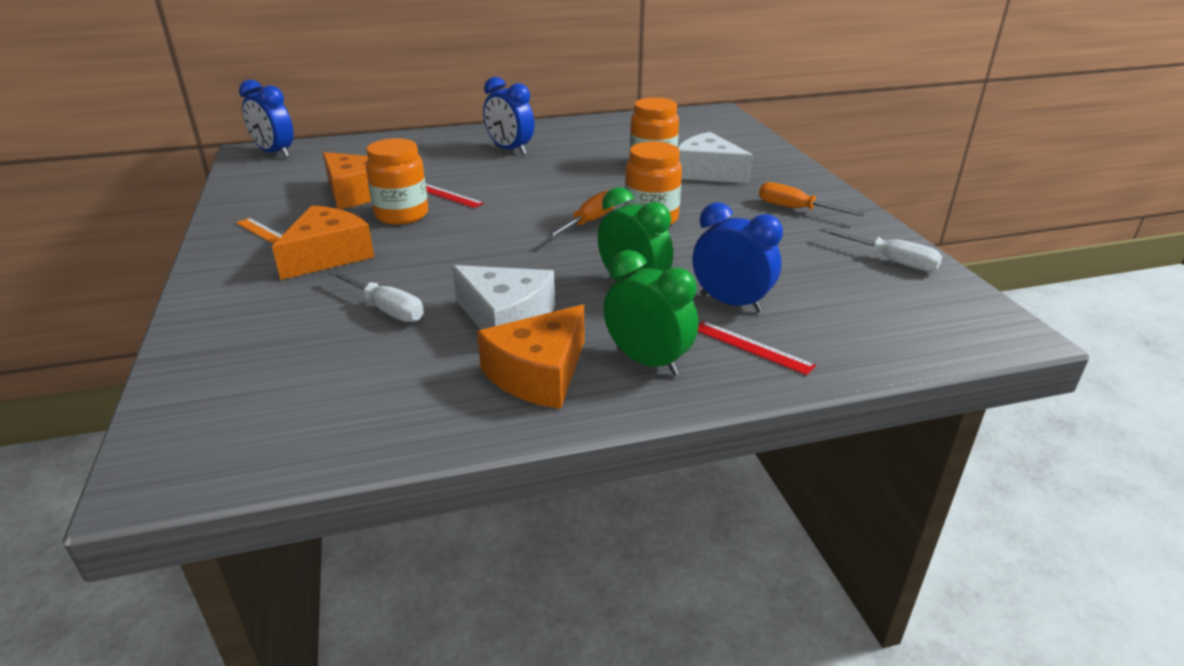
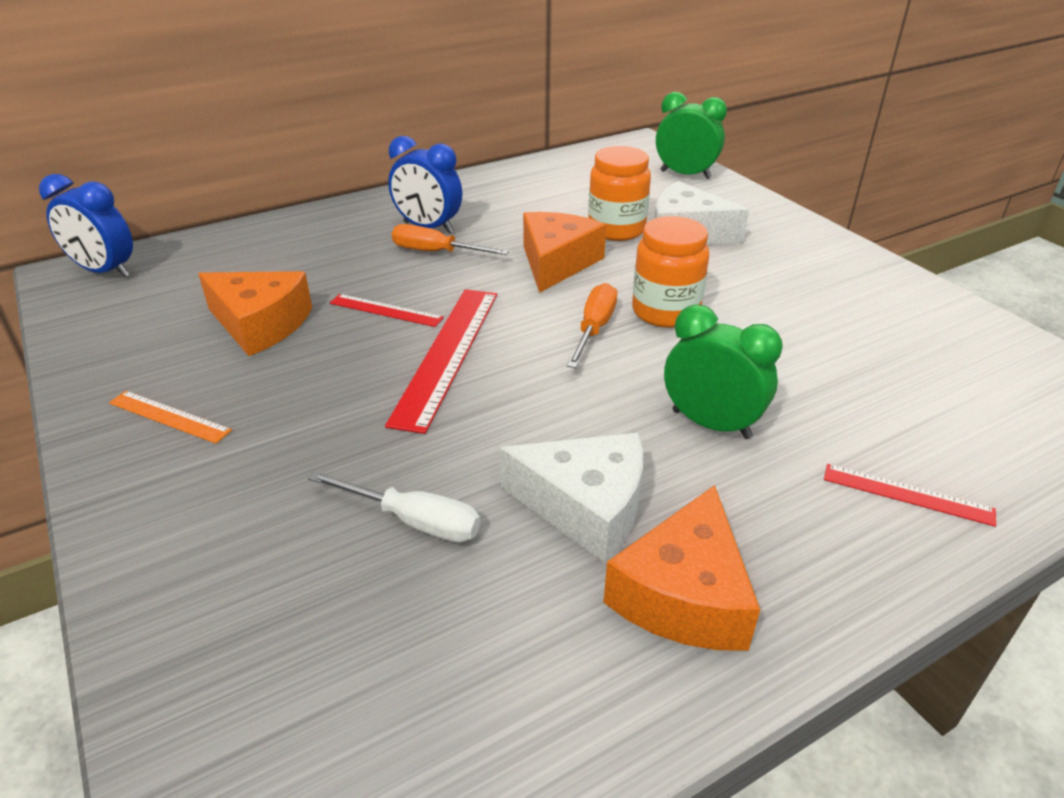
camera: 15 degrees left, 5 degrees up
(328, 255) = (278, 440): orange cheese -> orange cheese (556, 263)
(401, 215) = (344, 352): orange jar -> none
(471, 224) = (447, 354): none -> red ruler
(648, 362) = (804, 544): green clock -> green clock (685, 174)
(731, 303) = (839, 429): blue clock -> none
(796, 209) = (818, 274): orange screwdriver -> orange screwdriver (436, 252)
(891, 261) = (966, 334): white screwdriver -> none

